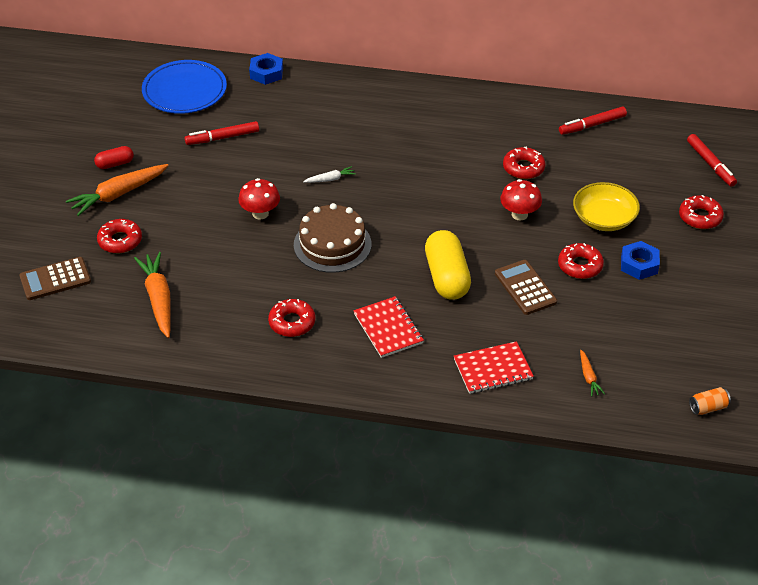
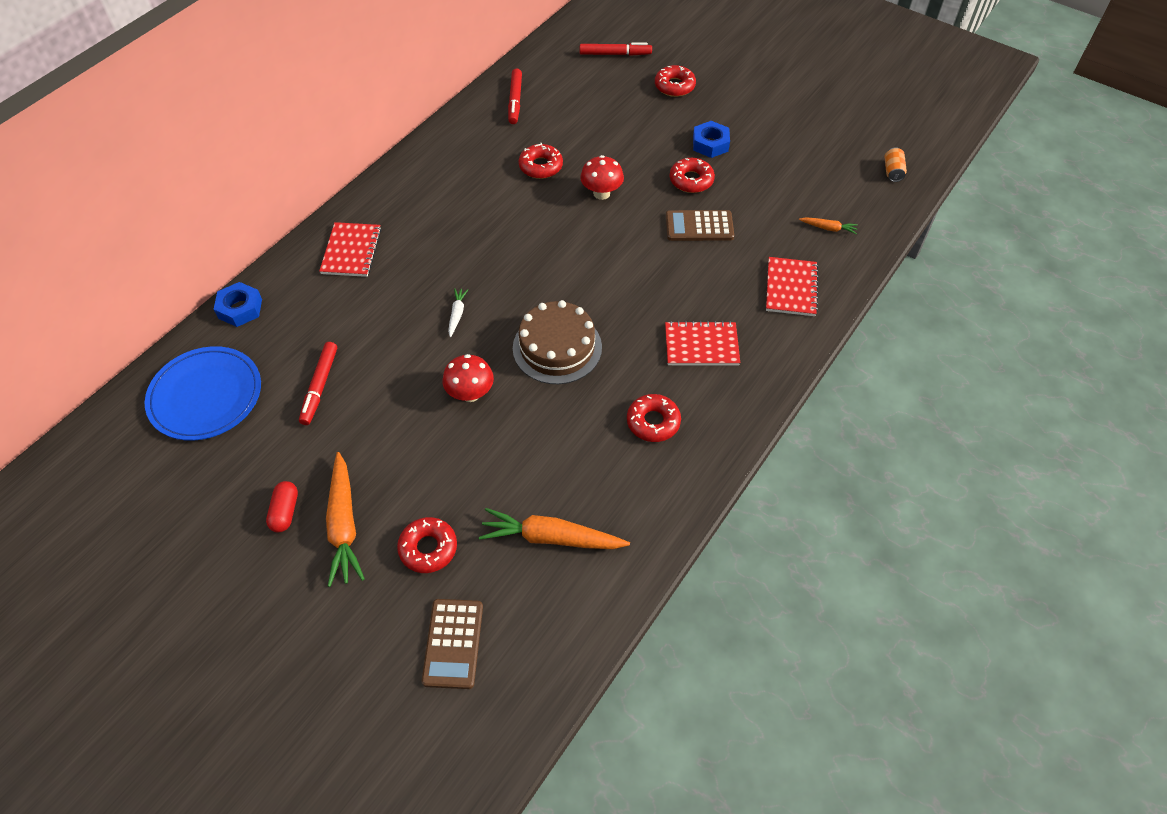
camera: 65 degrees left, 10 degrees up
(355, 102) = (351, 251): none -> red notebook
(447, 277) = (655, 275): yellow capsule -> none
(604, 218) = (641, 142): yellow bowl -> none

